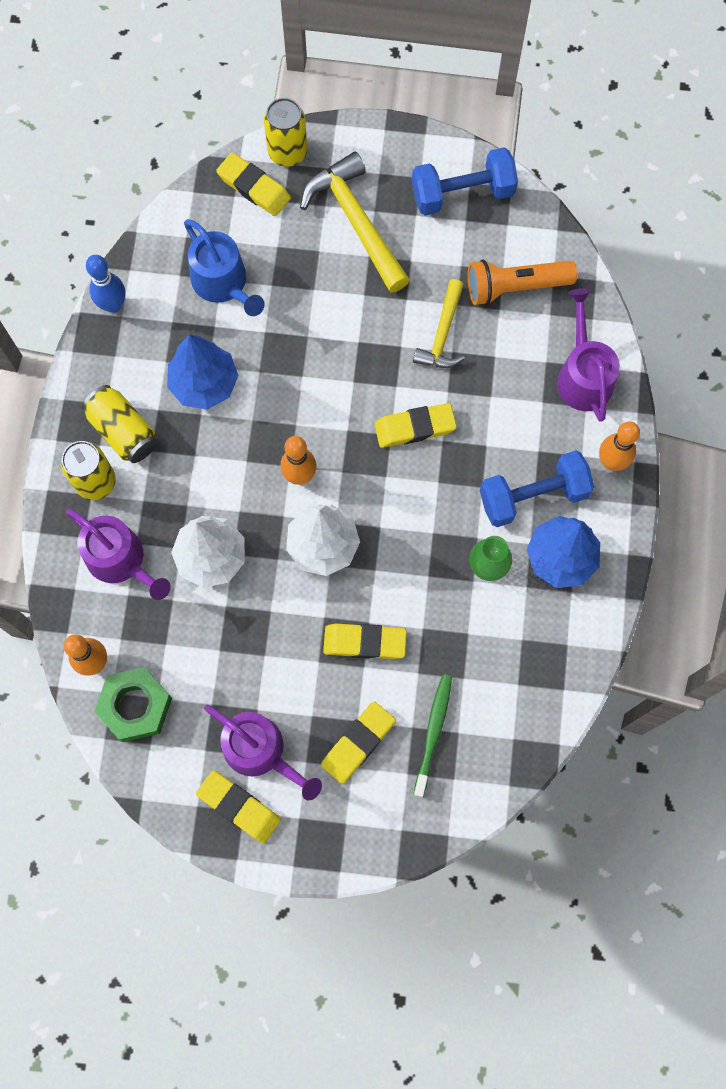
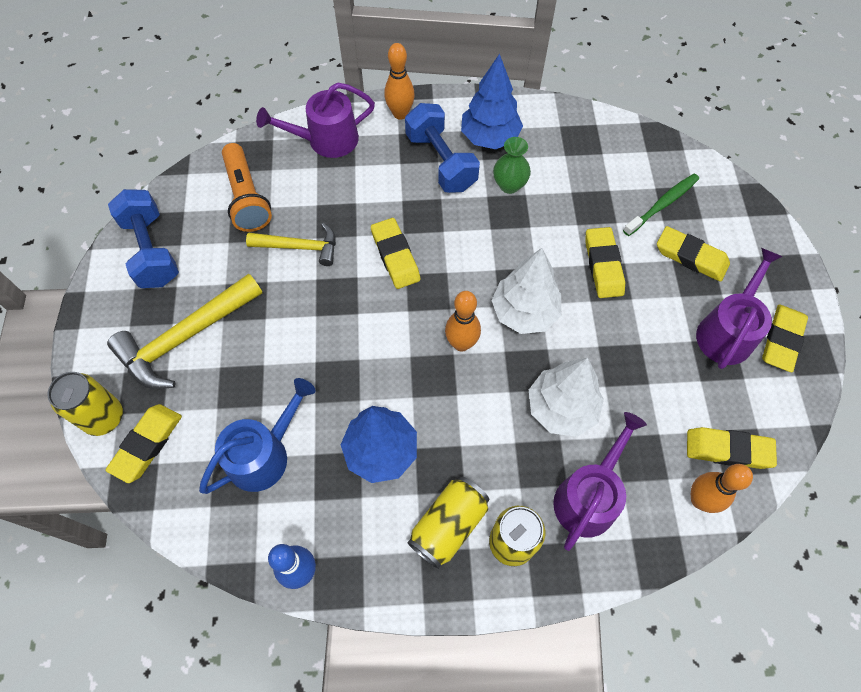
camera: 100 degrees left, 10 degrees down
(135, 706) = (728, 449): green nut -> yellow eraser
(433, 733) = (662, 204): green toothbrush -> green toothbrush turned 135 degrees clockwise

